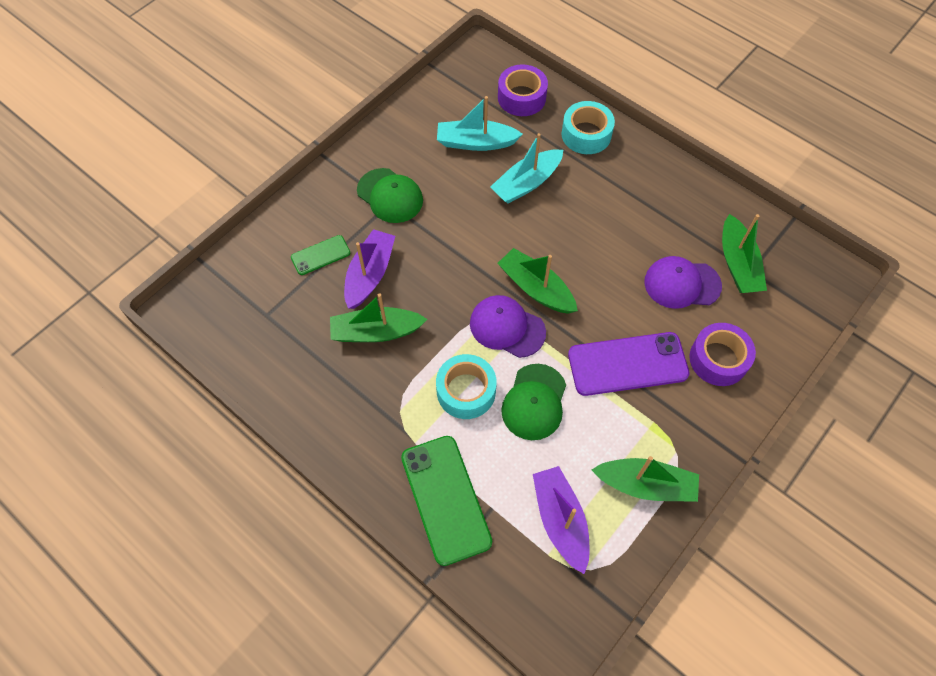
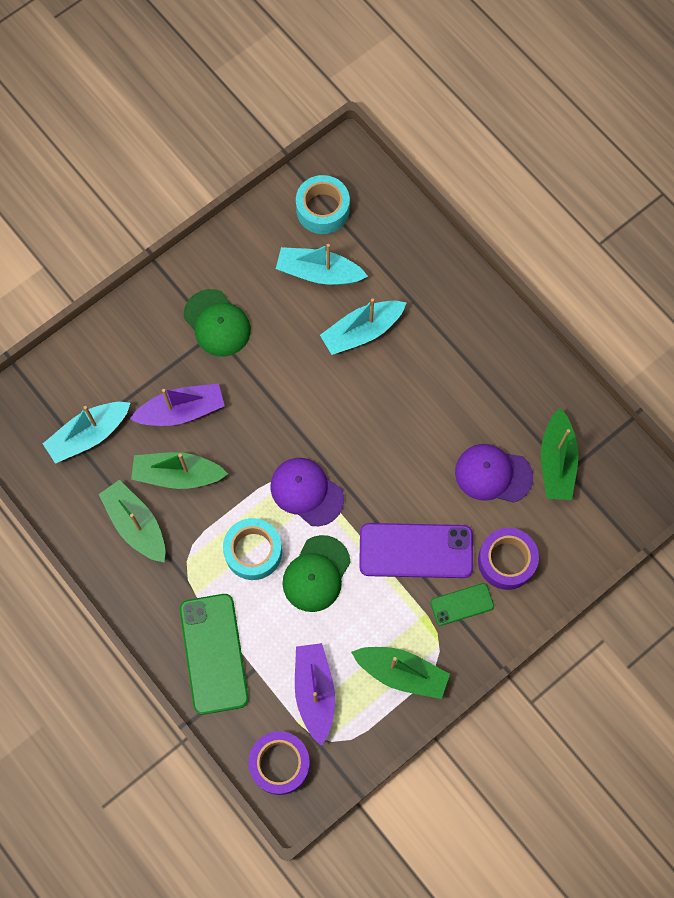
camera: 10 degrees right, 10 degrees up
(281, 310) = (89, 435): none -> turquoise boat
(320, 255) = (136, 381): green phone -> green phone (462, 604)
(370, 274) = (181, 411): purple boat -> purple boat turned 45 degrees clockwise
(521, 97) = (380, 223): purple tape -> purple tape (279, 764)
(536, 288) = (344, 454): green boat -> green boat (136, 525)
(586, 134) = (439, 282): turquoise tape -> turquoise tape (322, 209)

